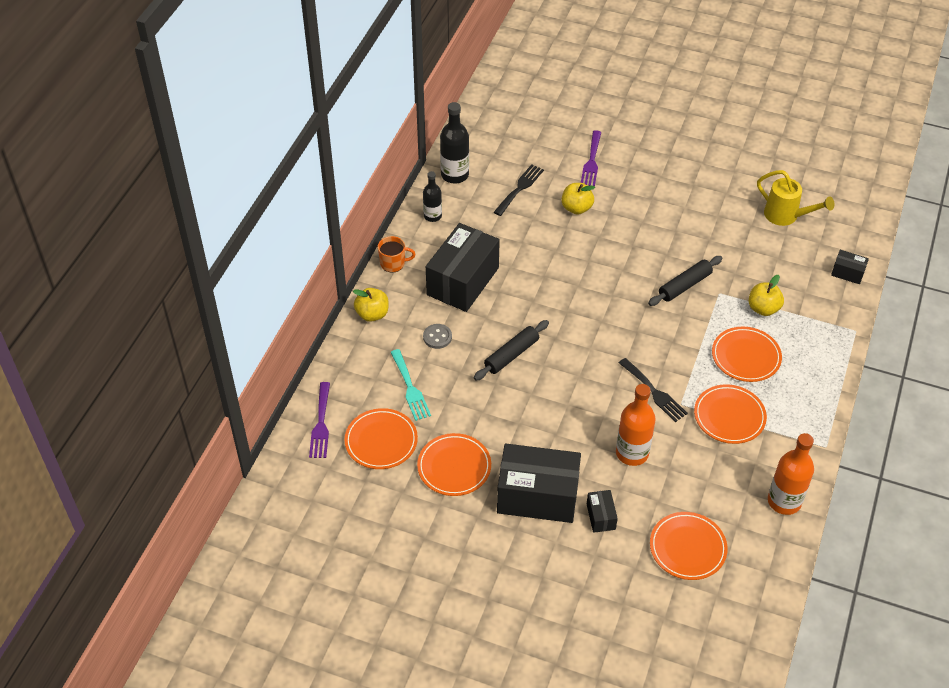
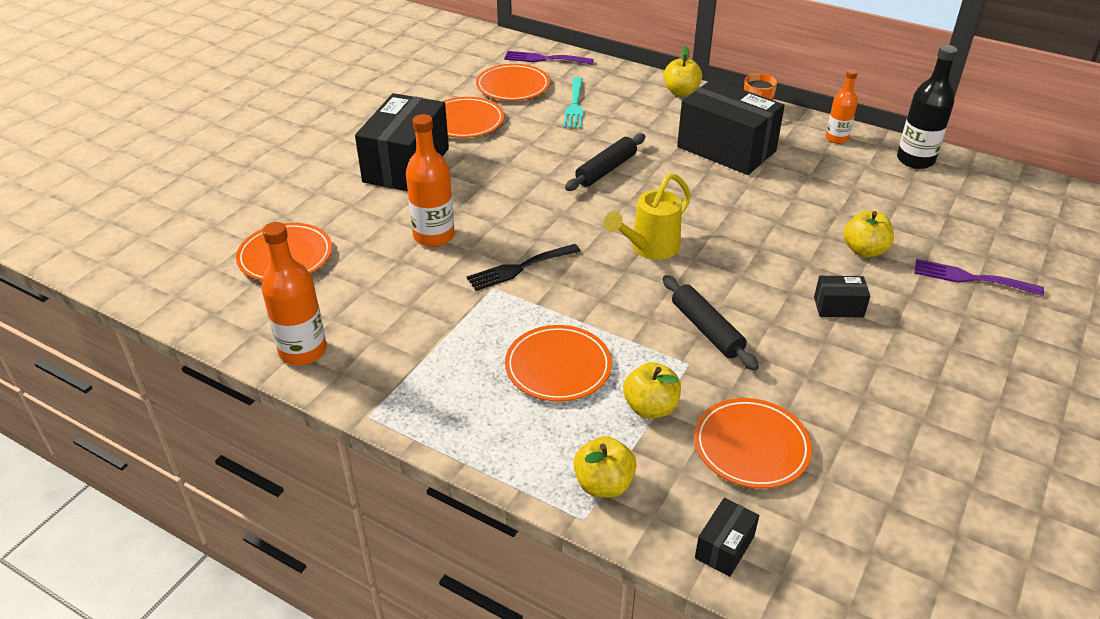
camera: 100 degrees right, 10 degrees down
(410, 388) = (575, 105): turquoise fork -> turquoise fork turned 75 degrees counterclockwise
(432, 216) = (836, 138): black bottle -> orange bottle
(437, 337) = (642, 126): grey button -> none
(511, 355) = (606, 170): black rolling pin -> black rolling pin turned 75 degrees clockwise
(520, 188) = (898, 207): black fork -> none
(600, 516) = (360, 201): black box -> black box (838, 307)
(729, 416) = (458, 328): orange plate -> orange plate (751, 446)
(786, 216) = (873, 490): yellow watering can -> yellow watering can (649, 248)
(829, 324) = (603, 484): none -> yellow apple

